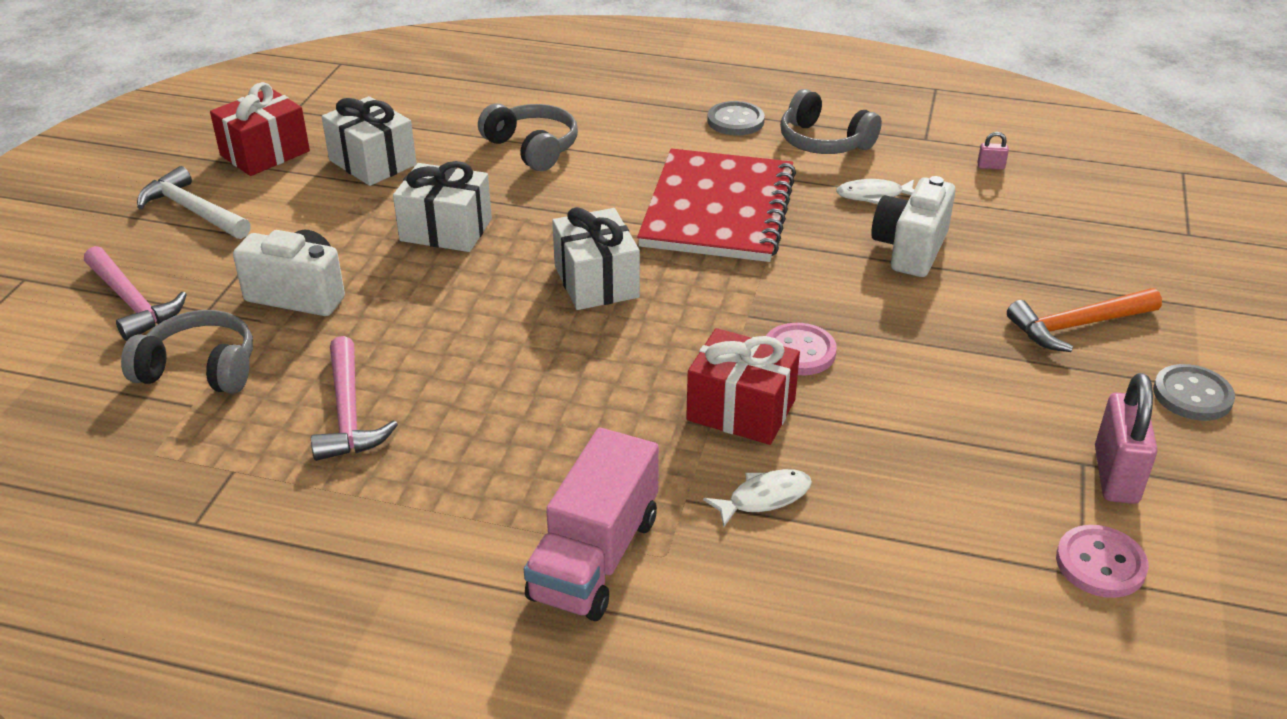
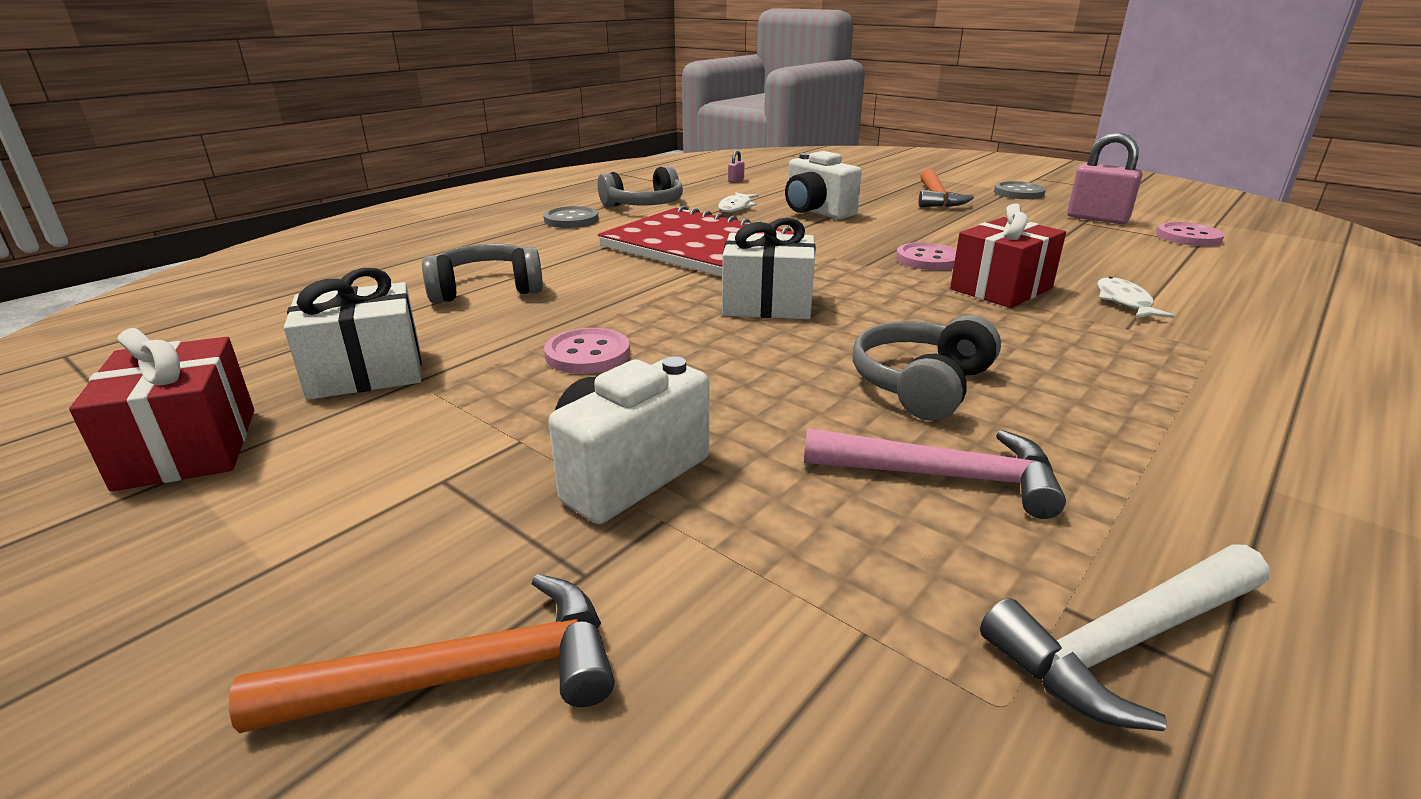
camera: 65 degrees left, 10 degrees down
(132, 302) = (463, 676): pink hammer -> orange hammer
(193, 210) = (242, 547): white hammer -> white hammer (1125, 641)
(200, 369) = (761, 607): grey headphones -> grey headphones (921, 385)
(446, 230) = (587, 354): white gift -> pink button
(594, 557) = (1222, 377): pink truck -> none

